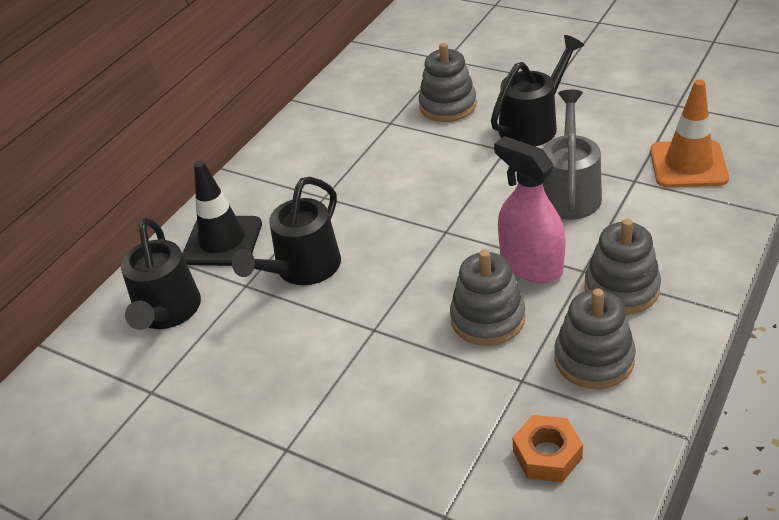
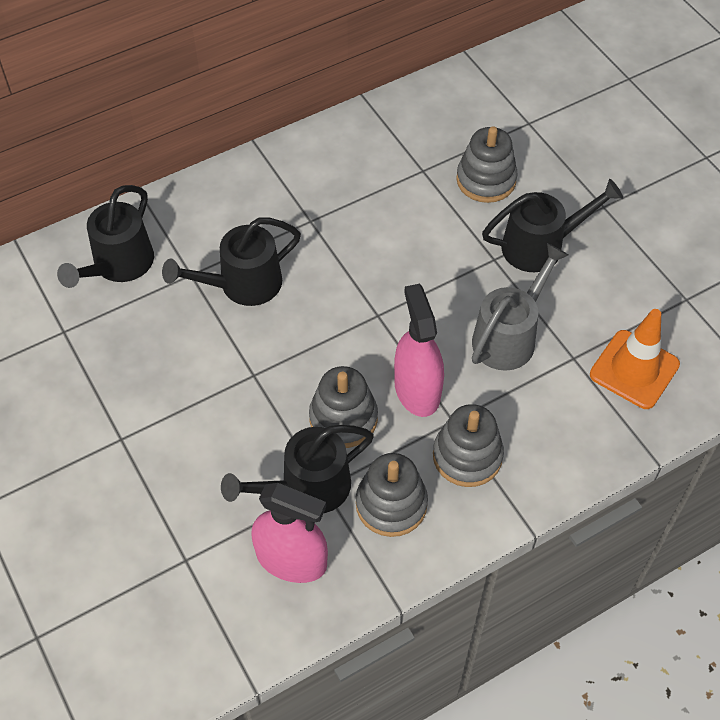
camera: 25 degrees right, 15 degrees up
(222, 241) = (202, 219): black traffic cone -> none
(505, 389) = (306, 488): none -> black watering can
(547, 455) = (291, 559): orange nut -> pink spray bottle

